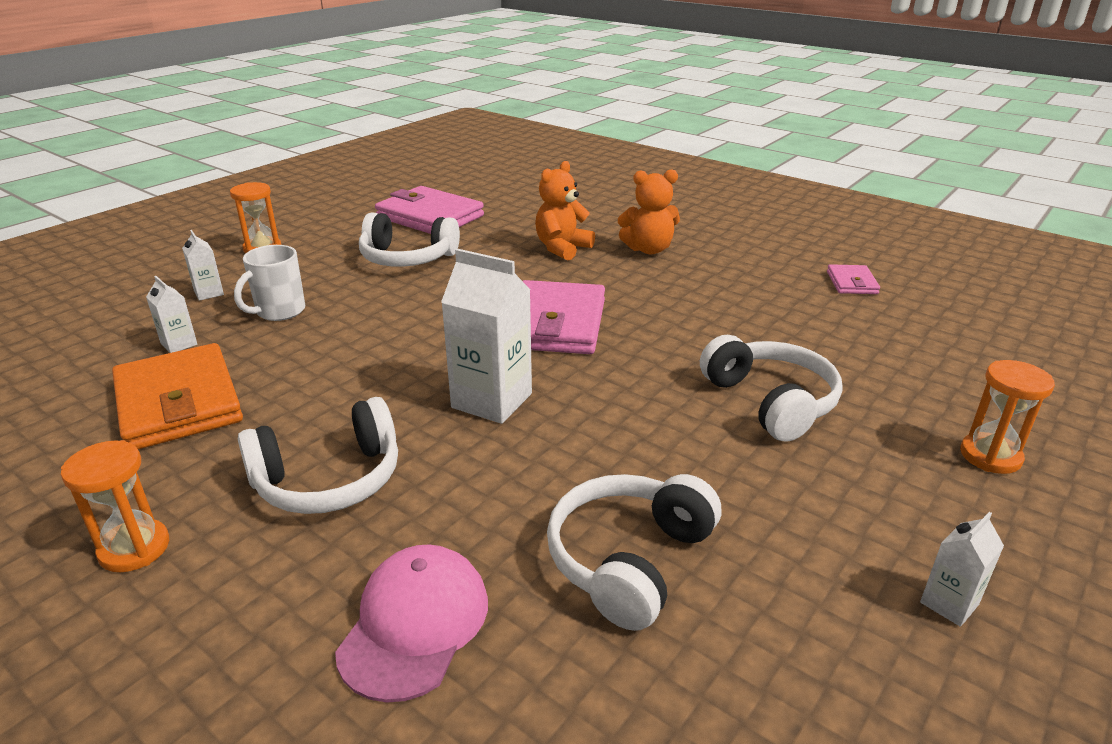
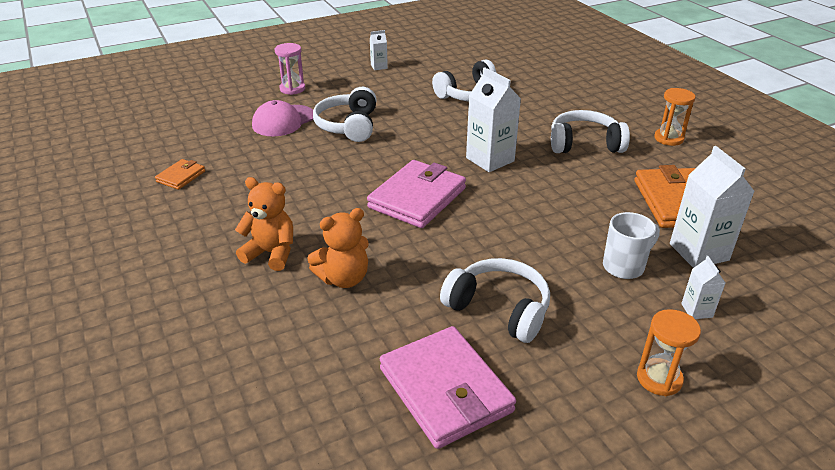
camera: 155 degrees left, 5 degrees up
(179, 344) = (699, 252): white carton -> white carton, size x1.99
(414, 624) = (555, 97): pink cap -> pink cap (283, 121)
(851, 283) = (181, 176): pink wallet -> orange wallet
(990, 456) = (292, 89): orange hourglass -> pink hourglass

